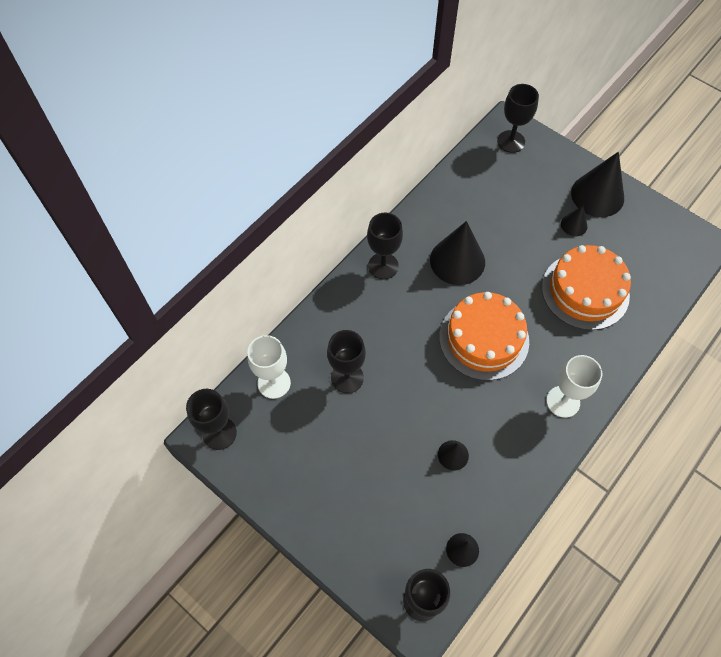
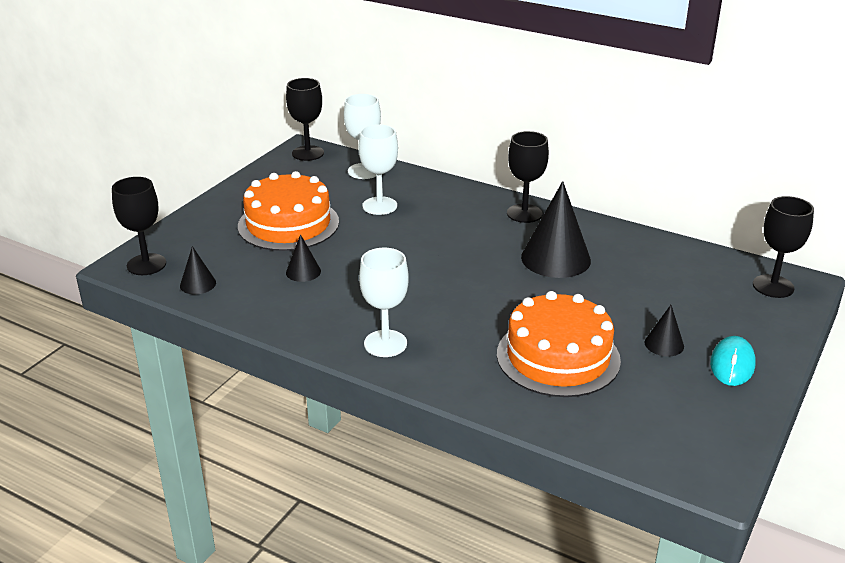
camera: 80 degrees right, 30 degrees down
(347, 378) = (379, 206): black goblet -> white goblet
(484, 339) = (454, 282): orange cake -> orange cake (288, 224)
(597, 195) = (732, 364): black cone -> turquoise mouse

